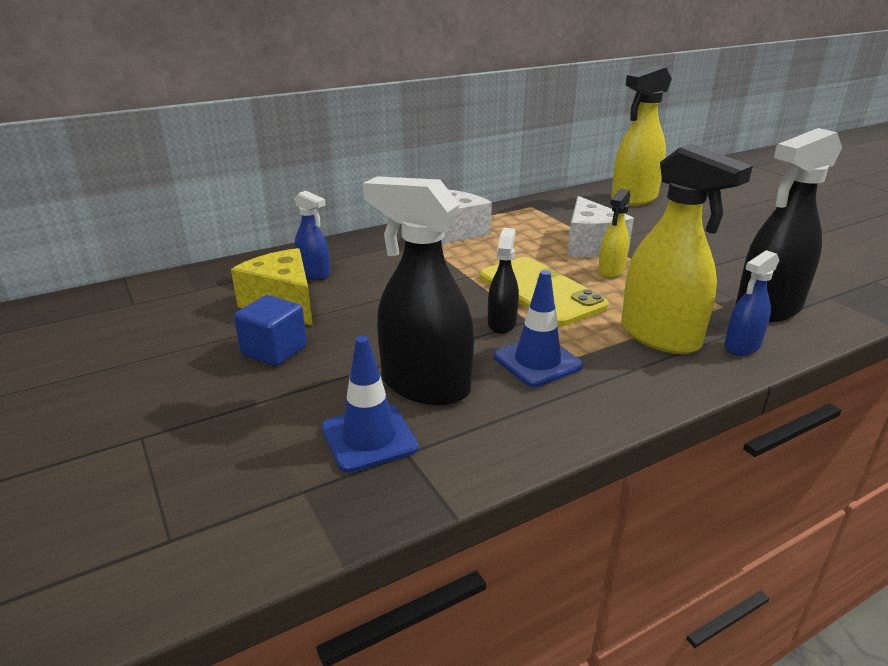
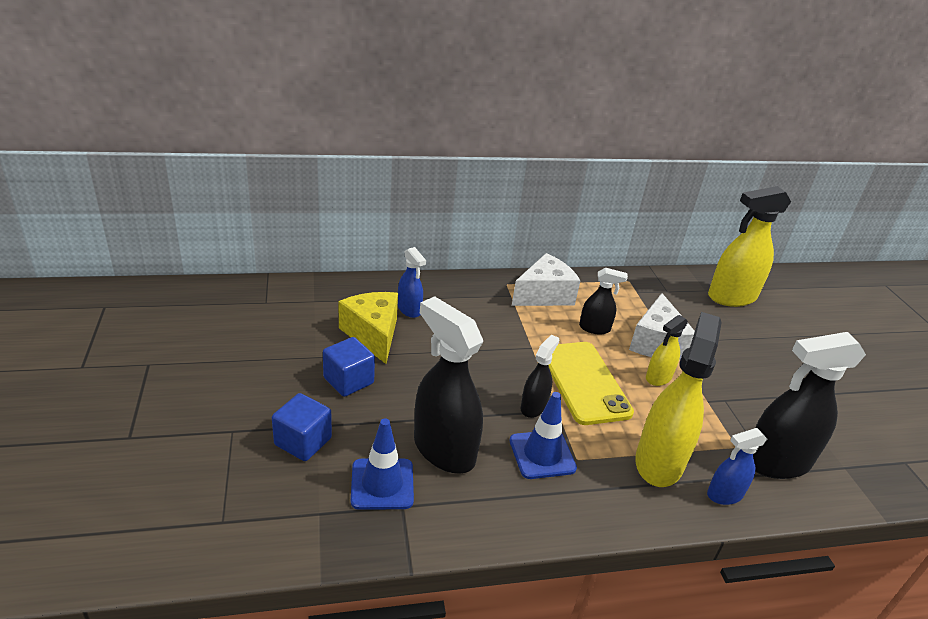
camera: 15 degrees right, 5 degrees up
(244, 423) = (303, 441): none -> blue cube
(522, 247) = (594, 328): none -> black spray bottle
(660, 336) = (659, 462): yellow spray bottle -> yellow spray bottle turned 135 degrees counterclockwise

